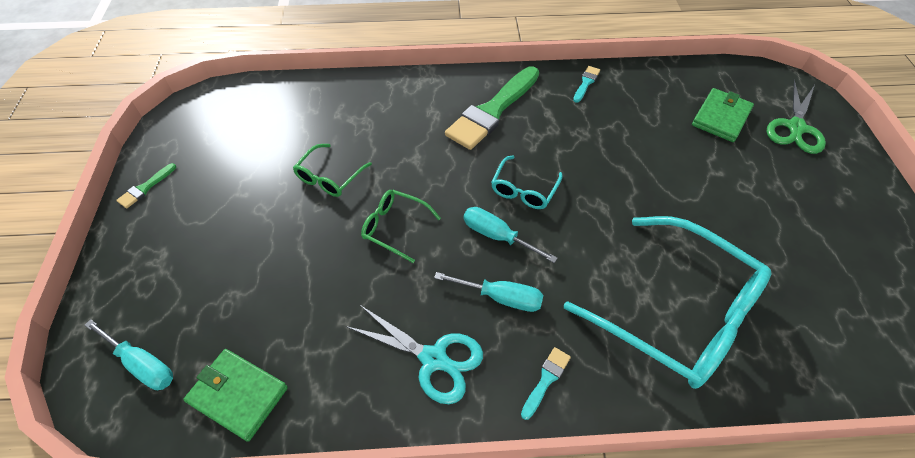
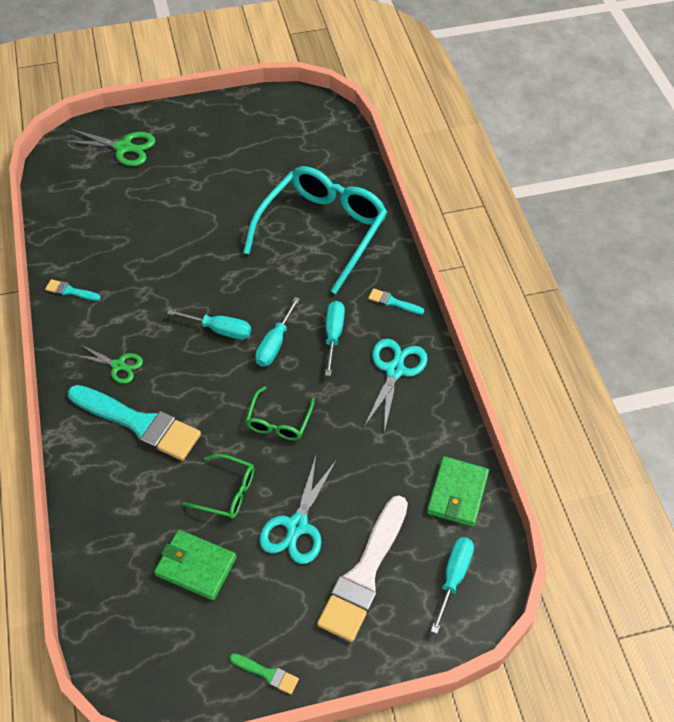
camera: 100 degrees left, 0 degrees up
(192, 277) = (364, 574): none -> white brush
(270, 227) = (297, 526): none -> turquoise scissors
(424, 122) = (139, 423): none -> turquoise brush
(492, 111) = (118, 365): green brush -> green scissors
(524, 189) = (220, 330): turquoise glasses -> turquoise screwdriver
(721, 117) = (114, 194): green wallet -> green wallet (196, 566)

